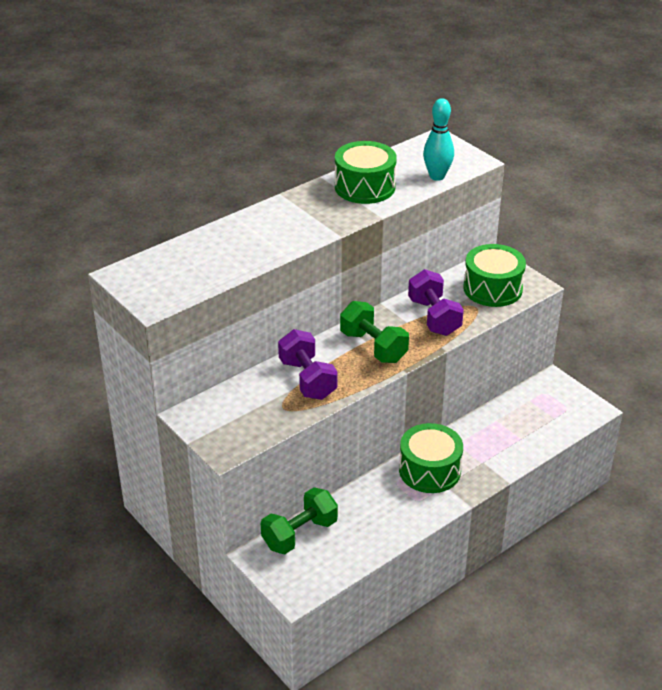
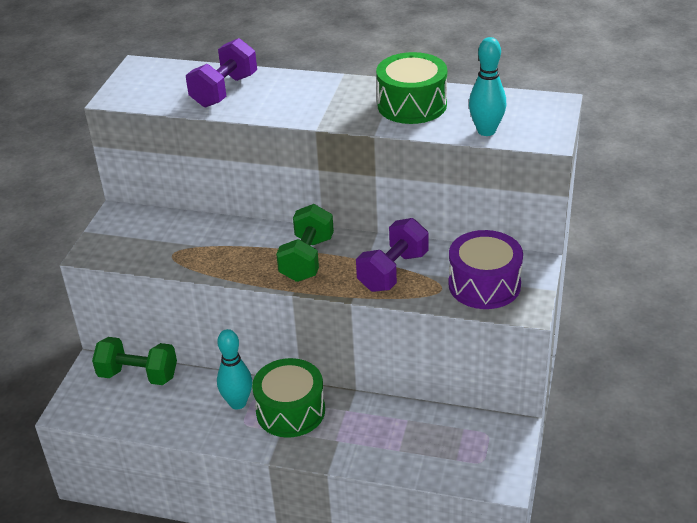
camera: 55 degrees right, 0 degrees up
(307, 379) = (222, 247): purple dumbbell -> purple dumbbell (224, 91)
(392, 493) = (237, 403): none -> turquoise bowling pin
(492, 288) = (484, 285): green drum -> purple drum

